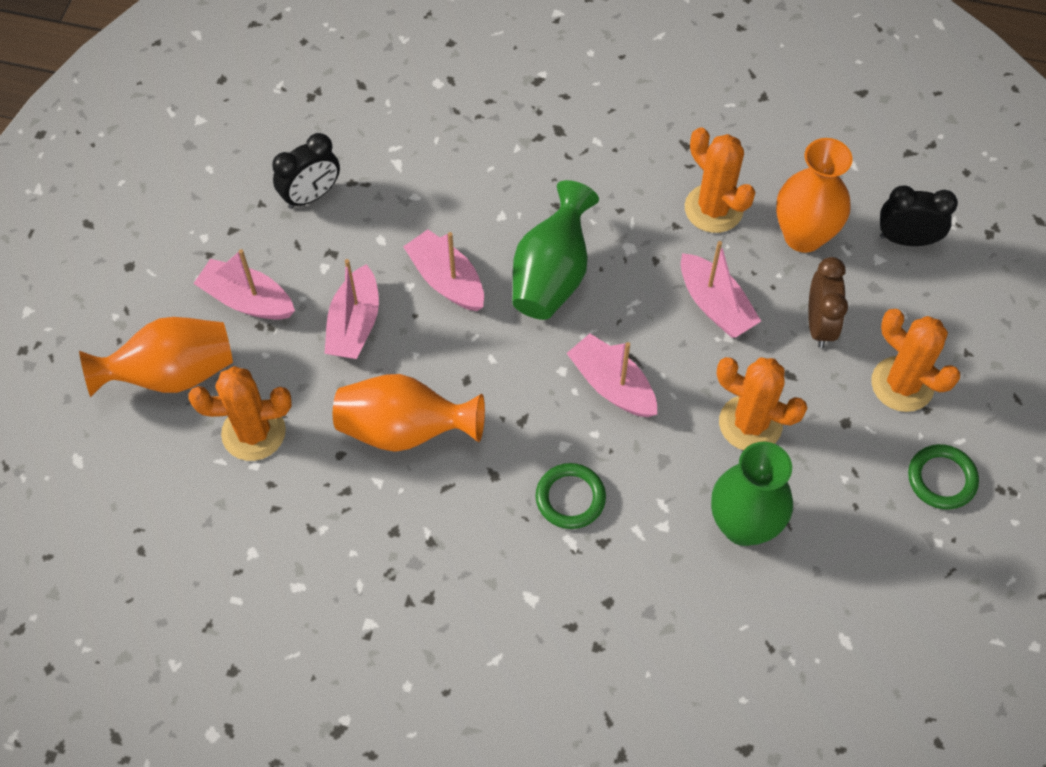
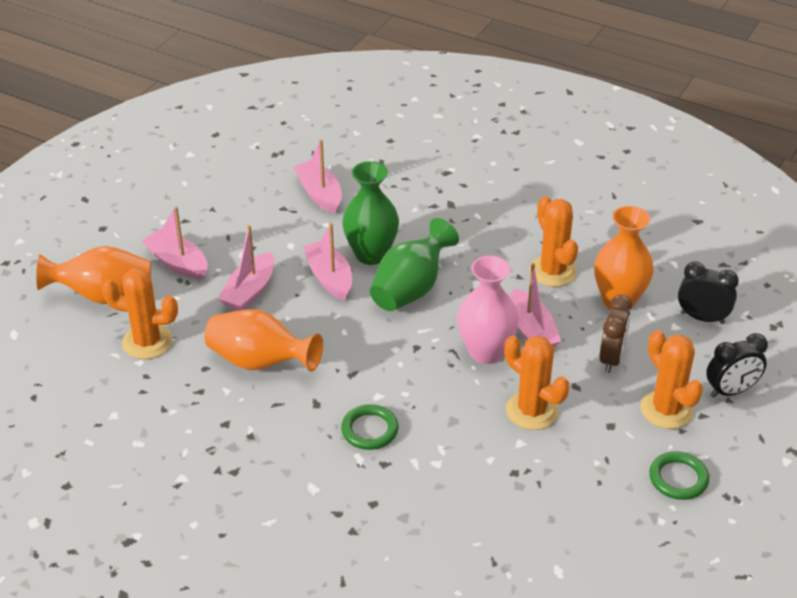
camera: 15 degrees right, 20 degrees down
(311, 195) = (250, 210): black clock -> black clock (731, 391)
(612, 385) = (430, 365): pink boat -> pink boat (319, 194)
(670, 349) = (485, 352): none -> pink vase
(743, 525) = (501, 476): green vase -> green vase (371, 254)

